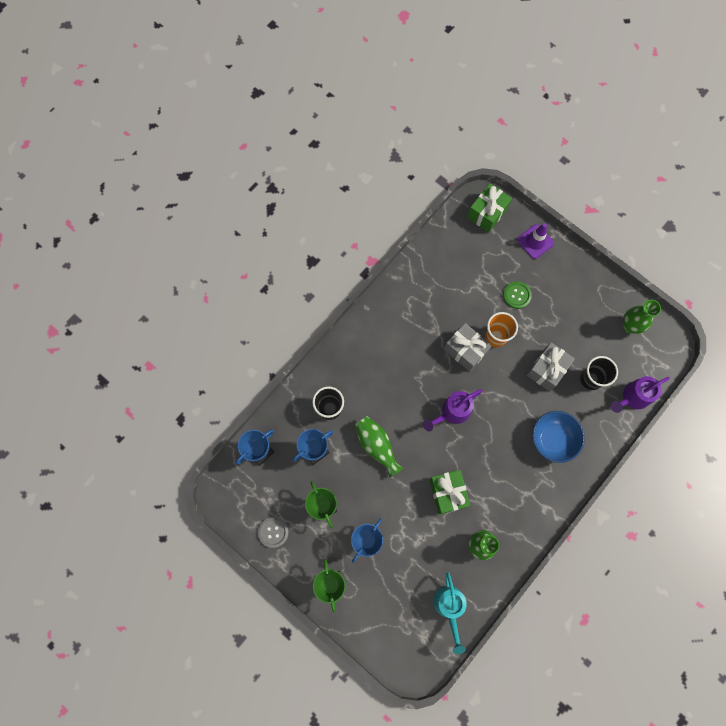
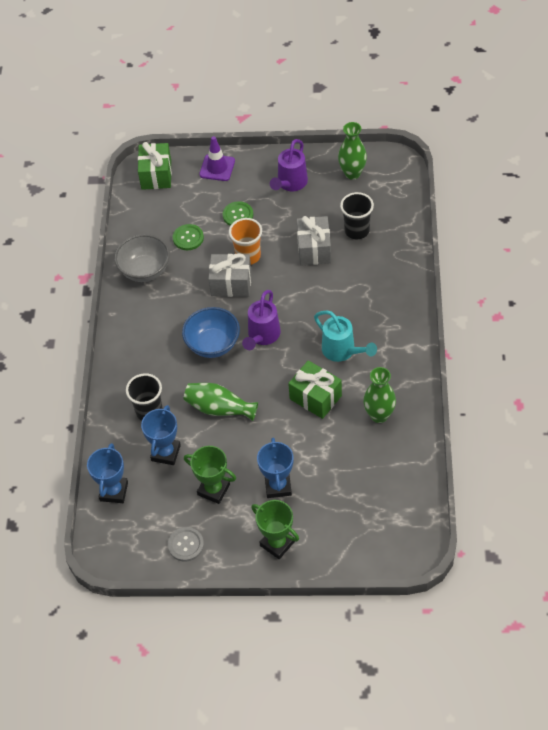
camera: 35 degrees left, 20 degrees down
(416, 290) = (145, 270): none -> grey bowl
(449, 607) = (398, 480): turquoise watering can -> turquoise watering can (342, 351)
(466, 286) = (188, 238): none -> green button
(552, 439) = (366, 294): blue bowl -> blue bowl (213, 344)
(633, 397) = (403, 219): purple watering can -> purple watering can (290, 183)

